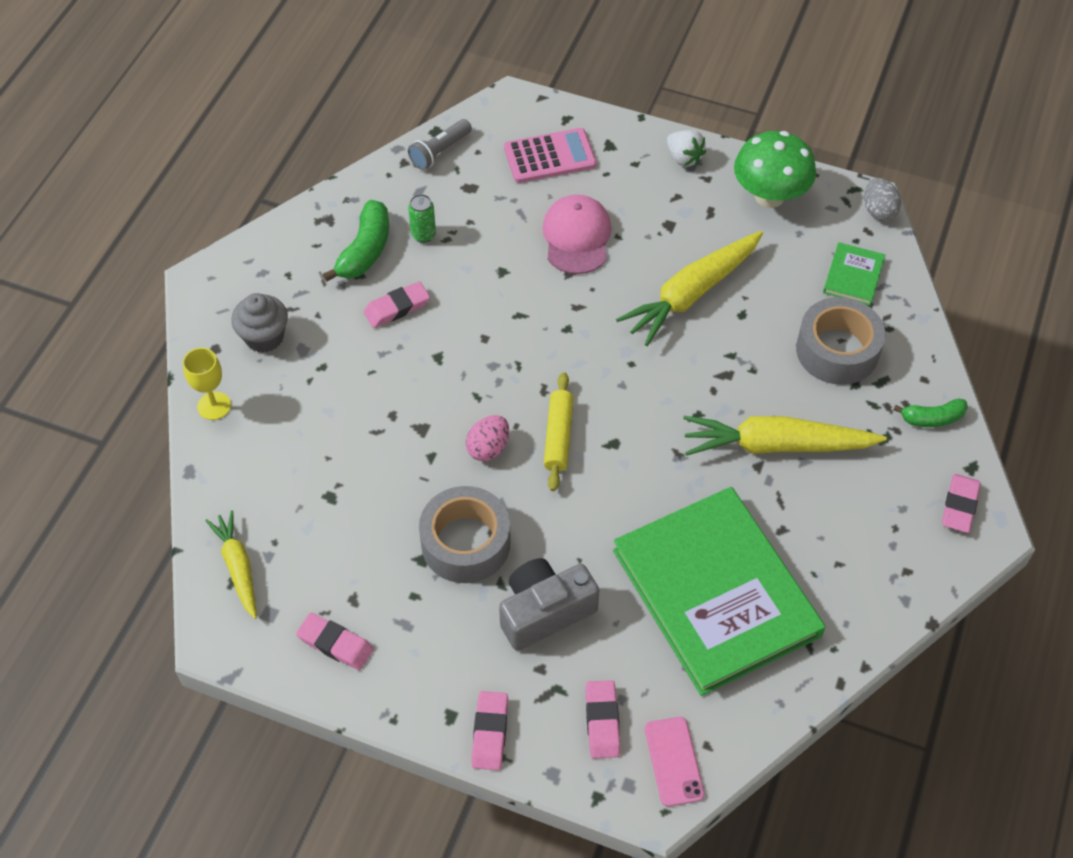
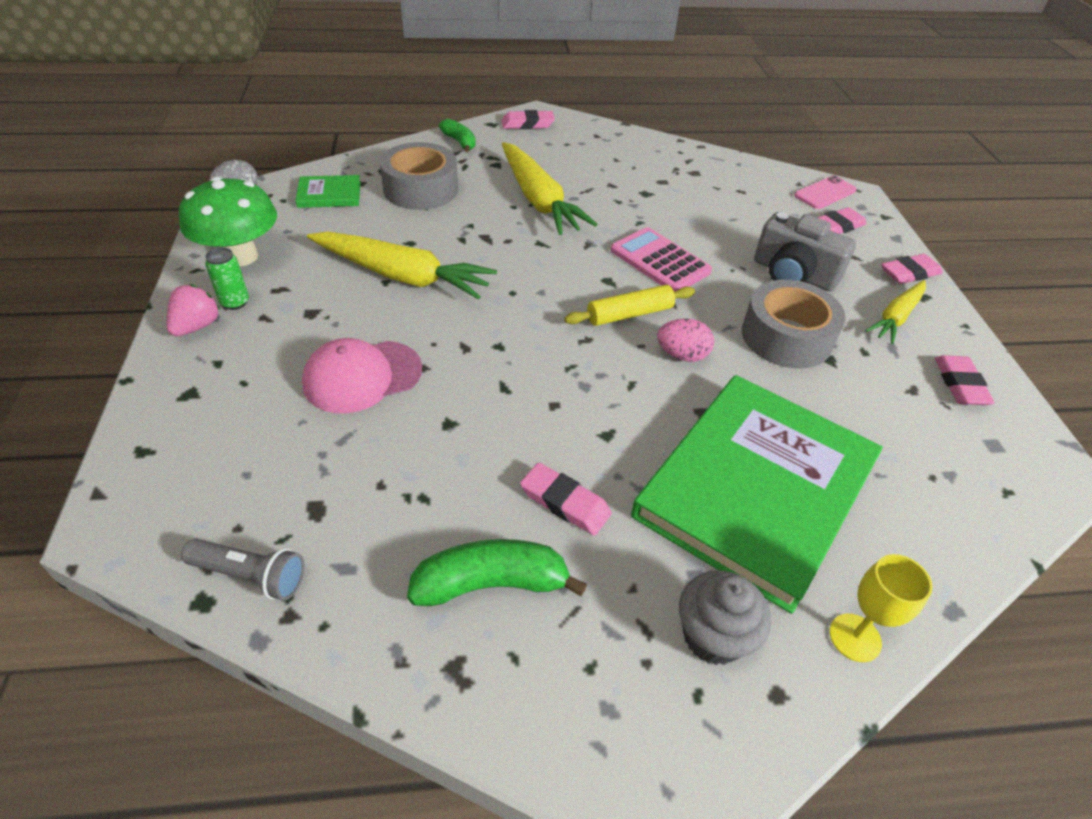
camera: 120 degrees left, 10 degrees down
(238, 568) = (988, 494): yellow carrot -> yellow carrot (896, 317)
(423, 235) = (428, 526): green can -> green can (235, 302)
(549, 156) = (226, 444): pink calculator -> pink calculator (660, 261)
(684, 158) = (197, 326): white strawberry -> pink strawberry
(716, 592) = (690, 201): green book -> green book (755, 489)

